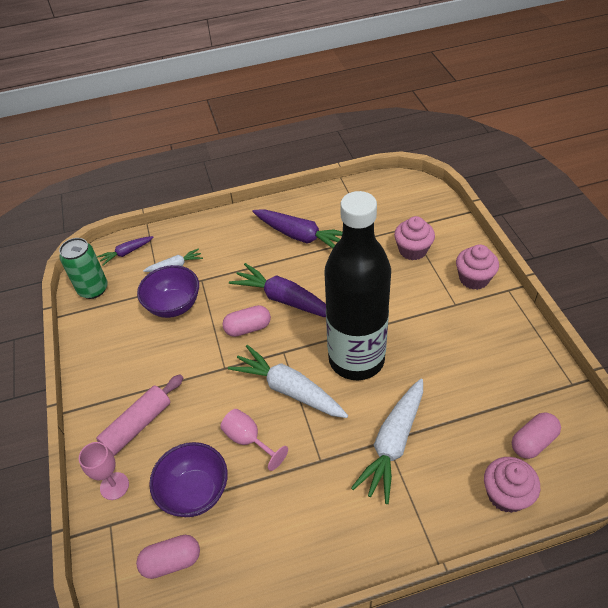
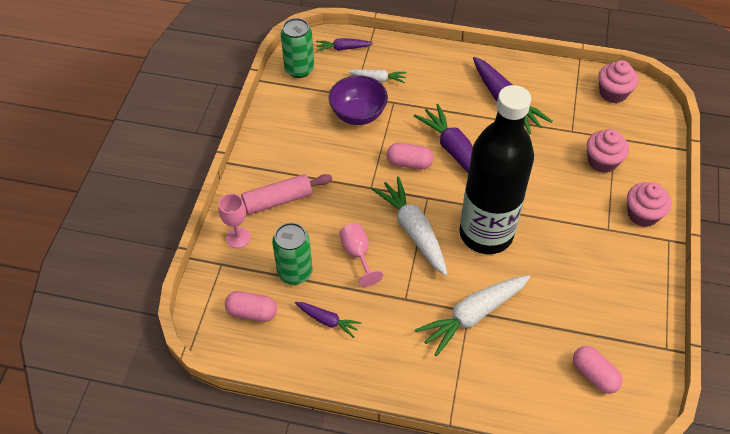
camera: 25 degrees right, 5 degrees up
(195, 492) = (295, 272): purple bowl -> green can
(257, 526) = (327, 321): none -> purple carrot
(506, 494) = (540, 401): pink cupcake -> pink cupcake (613, 93)
(533, 442) = (594, 375): pink capsule -> pink capsule turned 60 degrees clockwise

